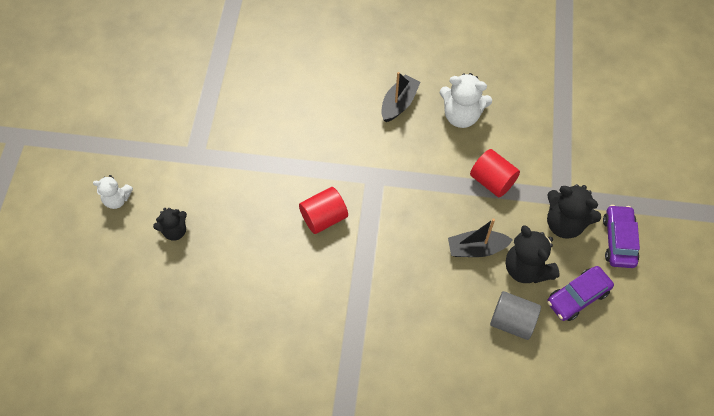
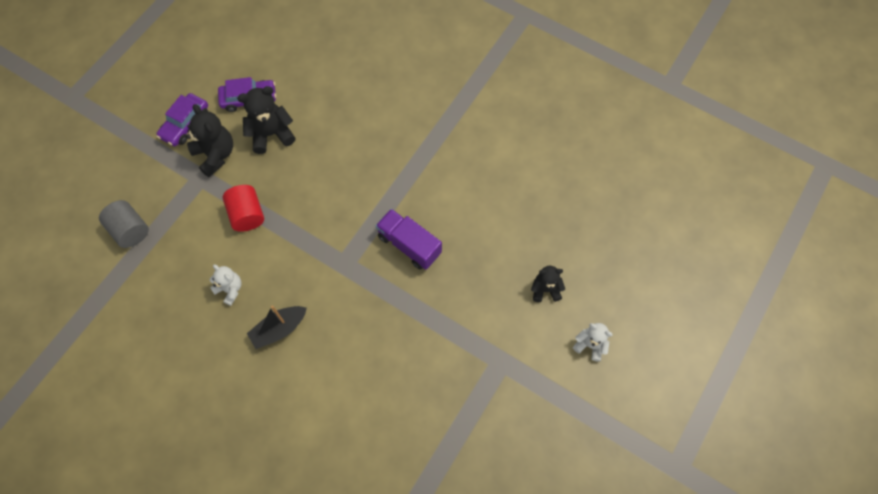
camera: 155 degrees left, 5 degrees up
(324, 217) = (409, 245): red cylinder -> purple truck
(461, 115) = (230, 289): white teddy bear -> white teddy bear, size x0.62
(476, 248) = (299, 165): black boat -> none
(512, 321) = (309, 103): grey cylinder -> grey cylinder (130, 230)
(526, 268) = (271, 134): black teddy bear -> black teddy bear turned 105 degrees counterclockwise

